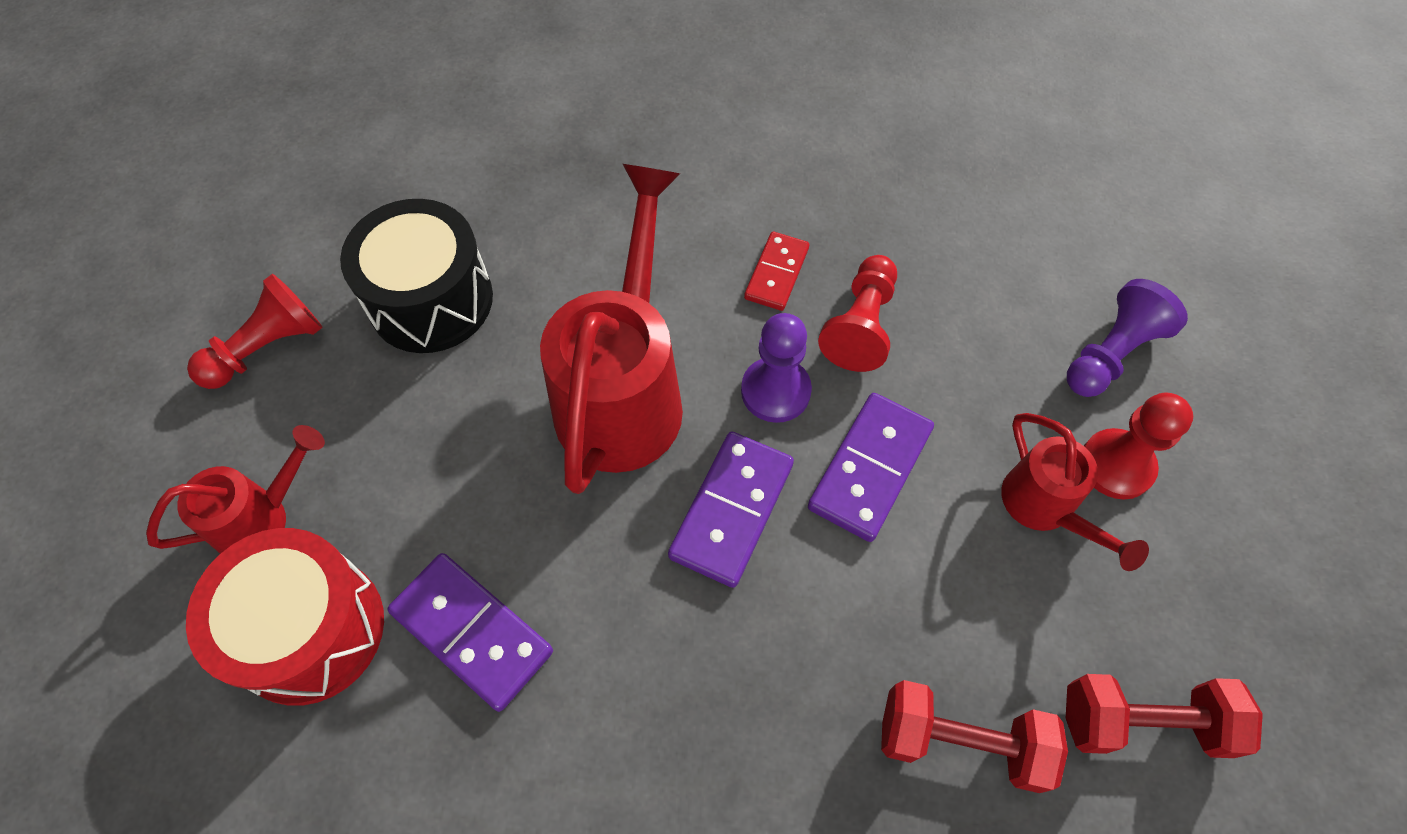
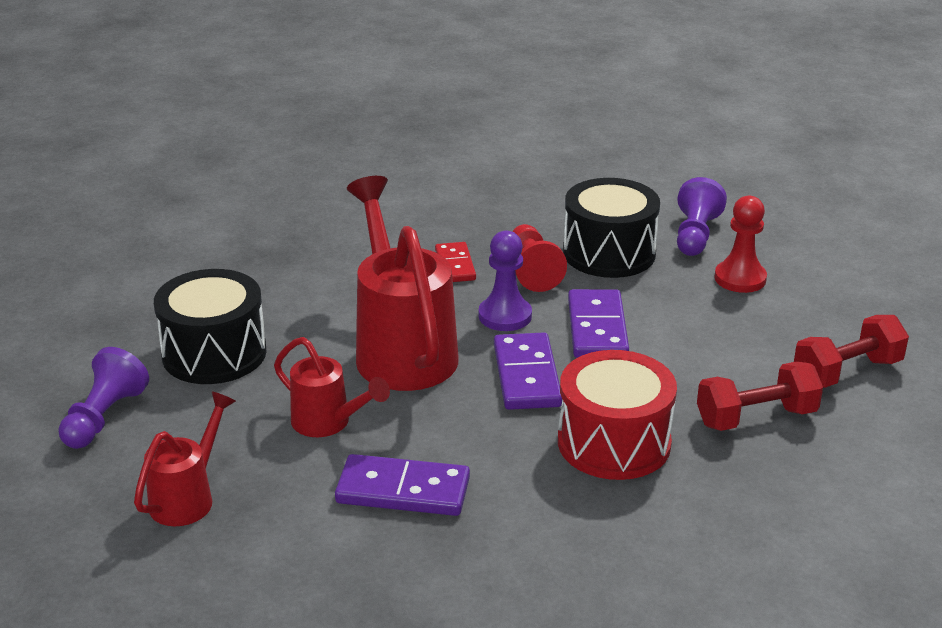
camera: 30 degrees left, 30 degrees down
(267, 348) = (104, 417): red pawn -> purple pawn
(310, 630) = (281, 534): red drum -> red drum (614, 443)
(976, 336) = (609, 253): none -> black drum
(1045, 509) = (717, 309): red watering can -> red watering can (328, 423)

